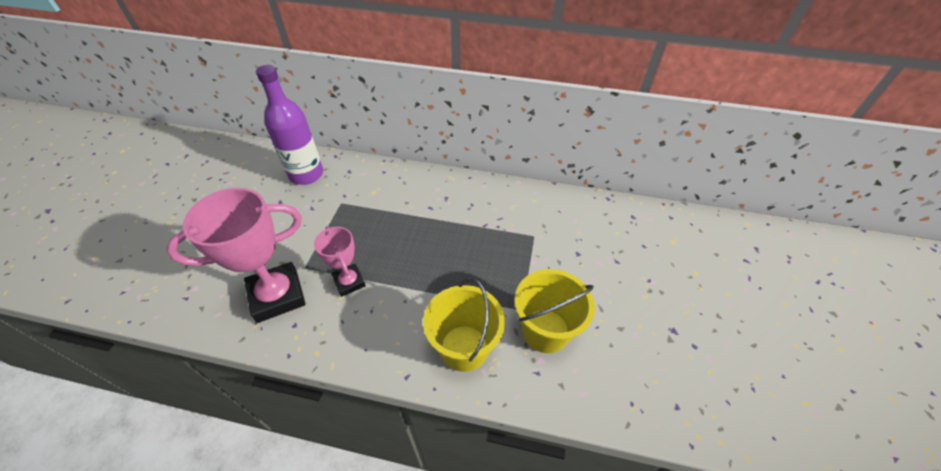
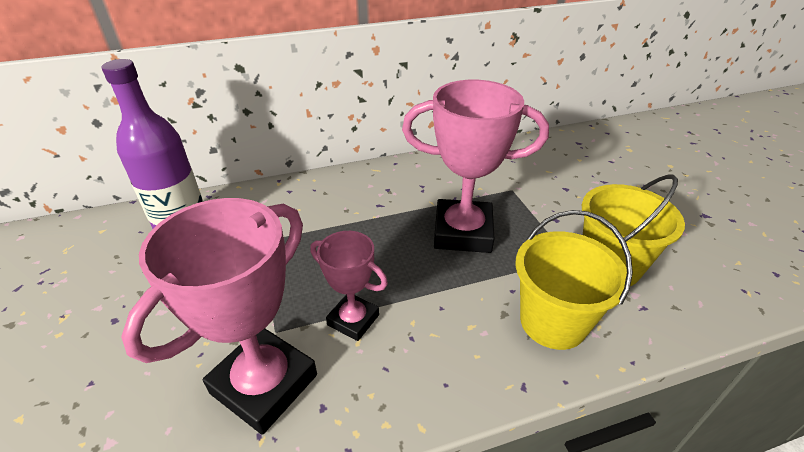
camera: 30 degrees left, 10 degrees down
(466, 254) = (463, 232): none -> pink trophy

